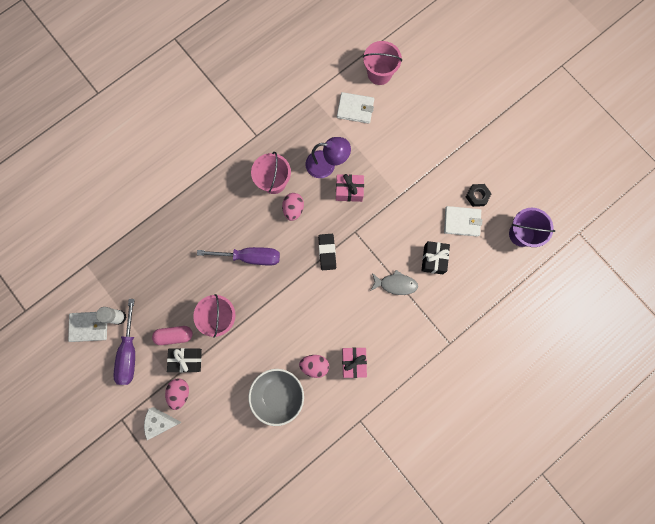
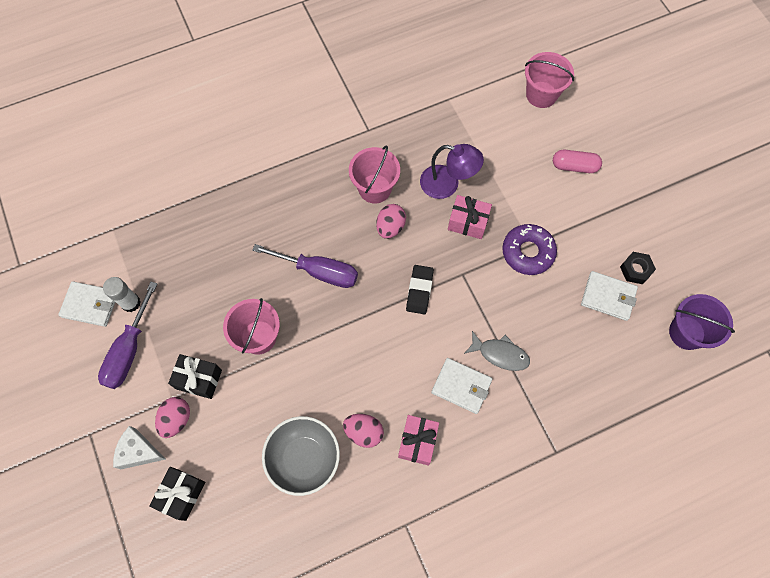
camera: 15 degrees right, 10 degrees down
(174, 335) = (193, 344): pink capsule -> pink capsule (574, 166)
(355, 109) = (500, 128): white wallet -> white wallet (461, 386)
(398, 203) = (528, 252): none -> purple donut
(433, 259) = (558, 335): black gift -> black gift (181, 494)

